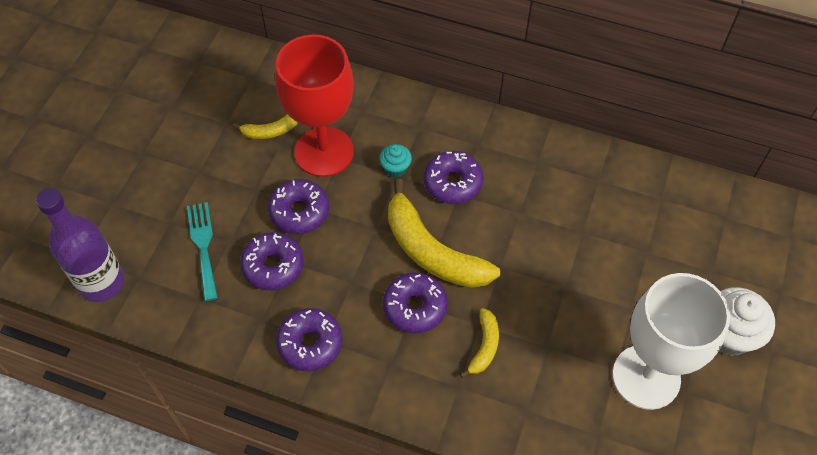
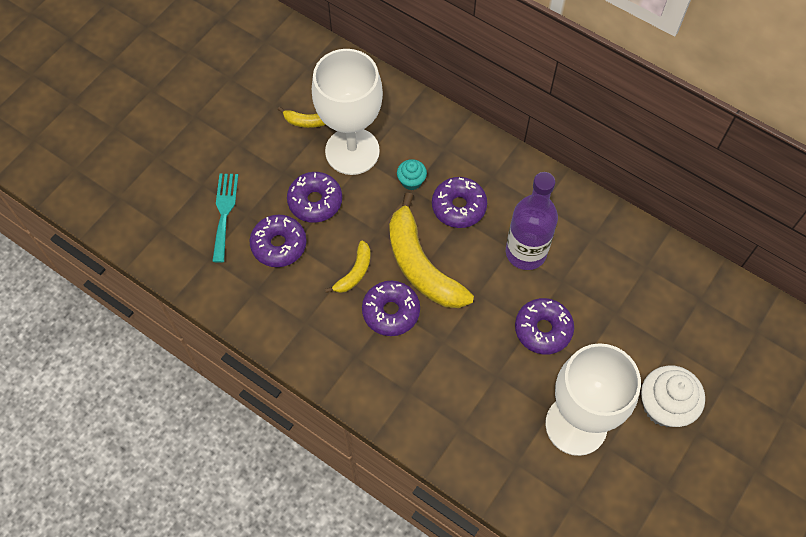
camera: 15 degrees right, 5 degrees up
(102, 282) = (131, 224): purple bottle -> purple bottle (526, 252)
(310, 343) = (291, 321): purple donut -> purple donut (543, 329)
(324, 152) = (352, 151): red goblet -> white goblet
(484, 346) = (441, 362): yellow banana -> yellow banana (354, 273)

